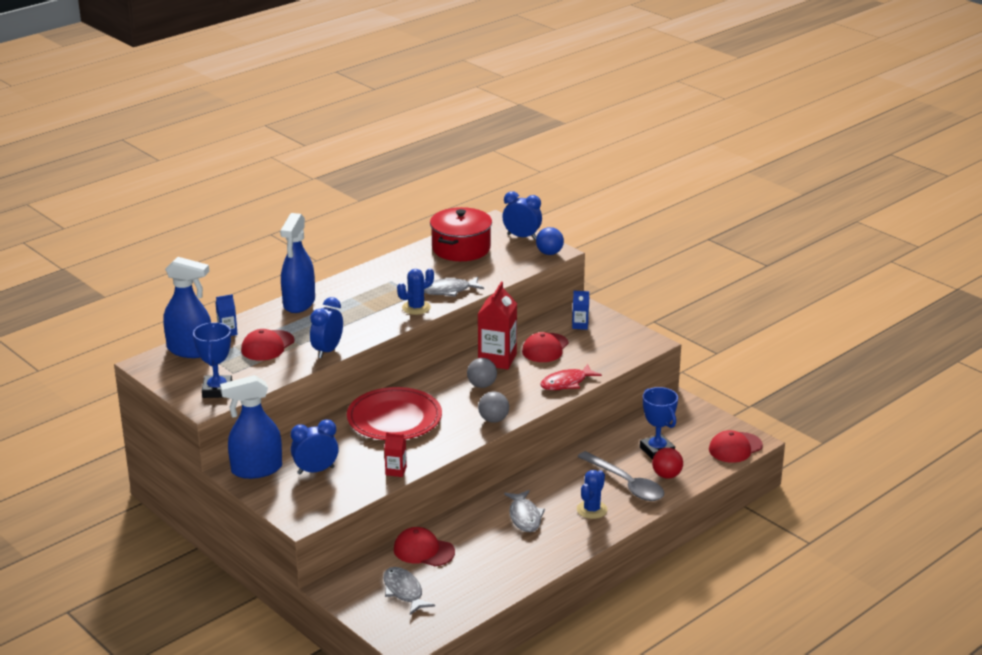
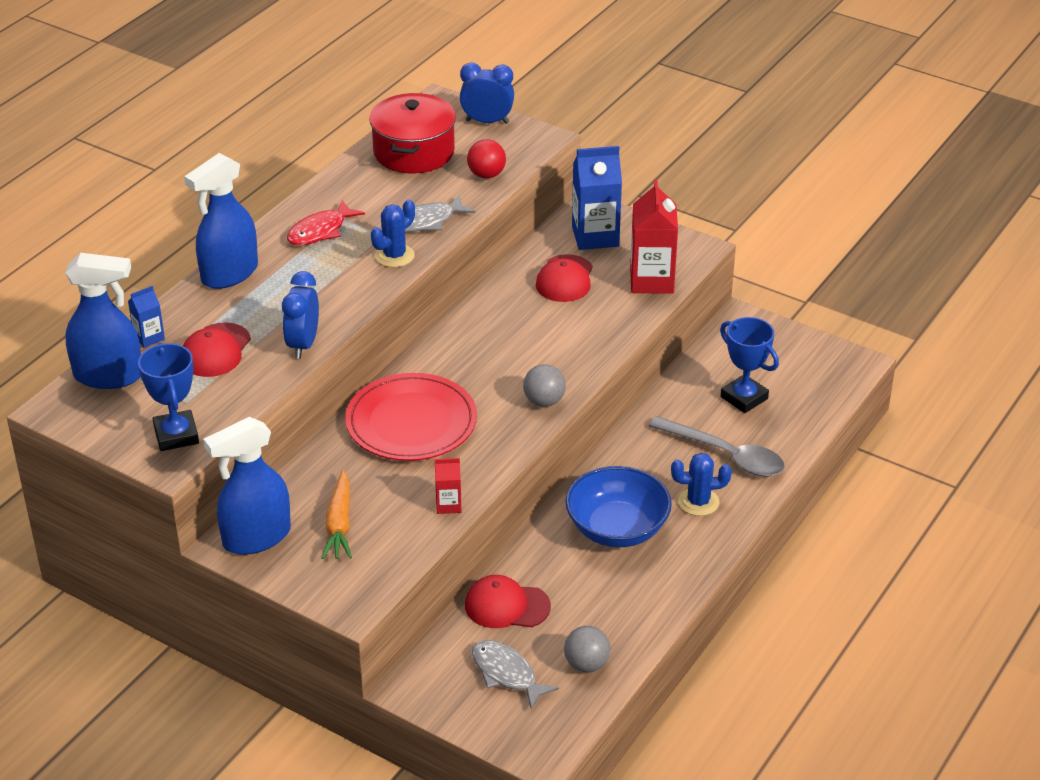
camera: 15 degrees left, 10 degrees up
(299, 303) = (229, 274): blue spray bottle -> blue spray bottle turned 45 degrees clockwise
(316, 470) = (339, 524): blue clock -> orange carrot
(482, 385) = (506, 350): grey ball -> grey ball (586, 664)
(497, 359) = (509, 307): red carton -> red carton (651, 280)
(524, 517) = (617, 529): grey fish -> blue bowl
(549, 253) = (535, 142): blue ball -> none
(566, 383) = (615, 328): red fish -> red fish (320, 231)
(580, 325) = (595, 236): blue carton -> blue carton, size x1.98
(592, 510) = (698, 502): blue cactus -> blue cactus turned 75 degrees clockwise
(666, 475) = (771, 433): red ball -> red ball (486, 175)
(735, 448) = (839, 377): red cap -> none

